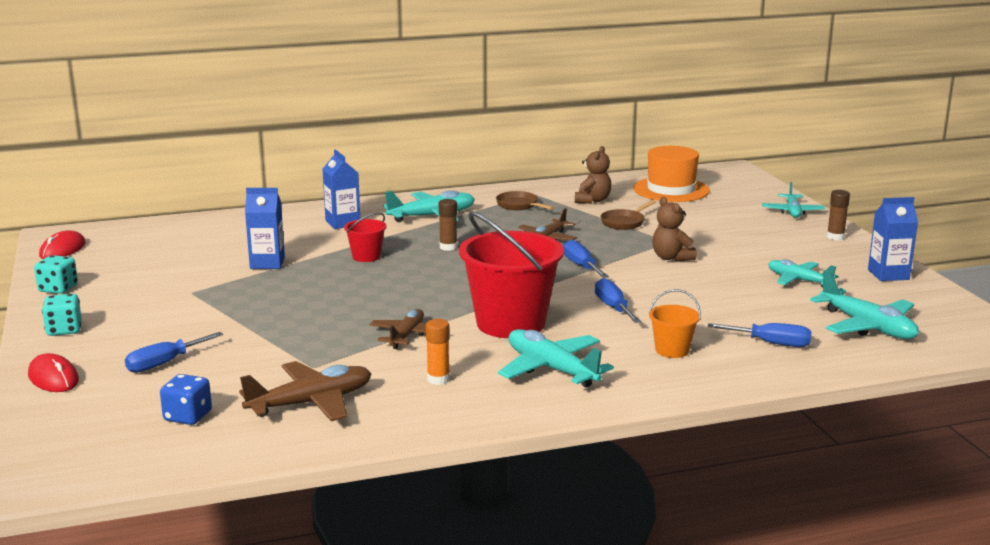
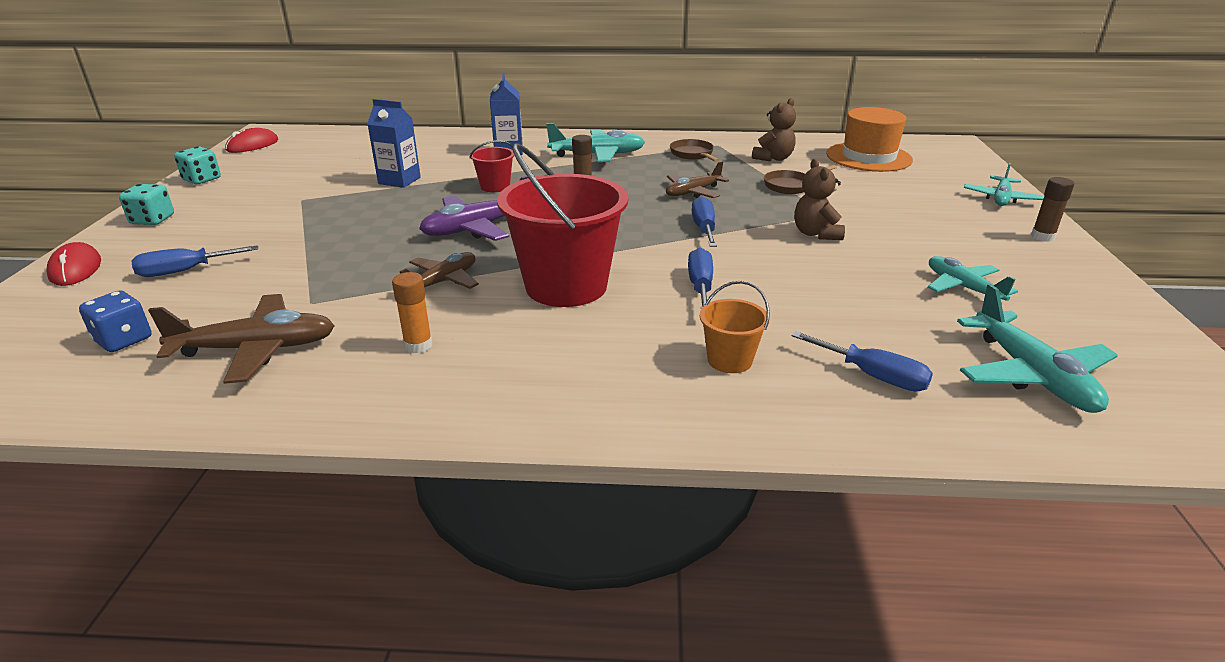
camera: 20 degrees right, 10 degrees up
(389, 292) = (477, 228): none -> purple plane
(551, 369) = (558, 358): turquoise plane -> none
(888, 274) = (1097, 299): blue carton -> none

